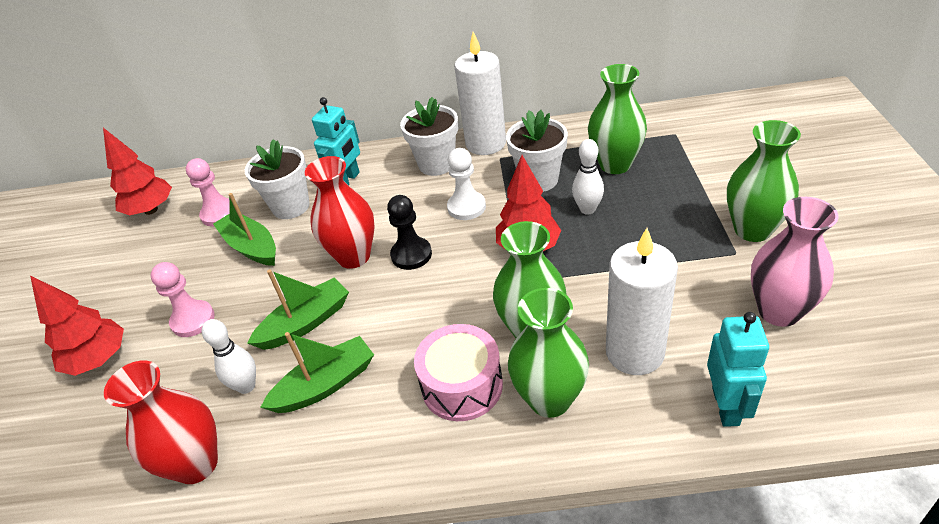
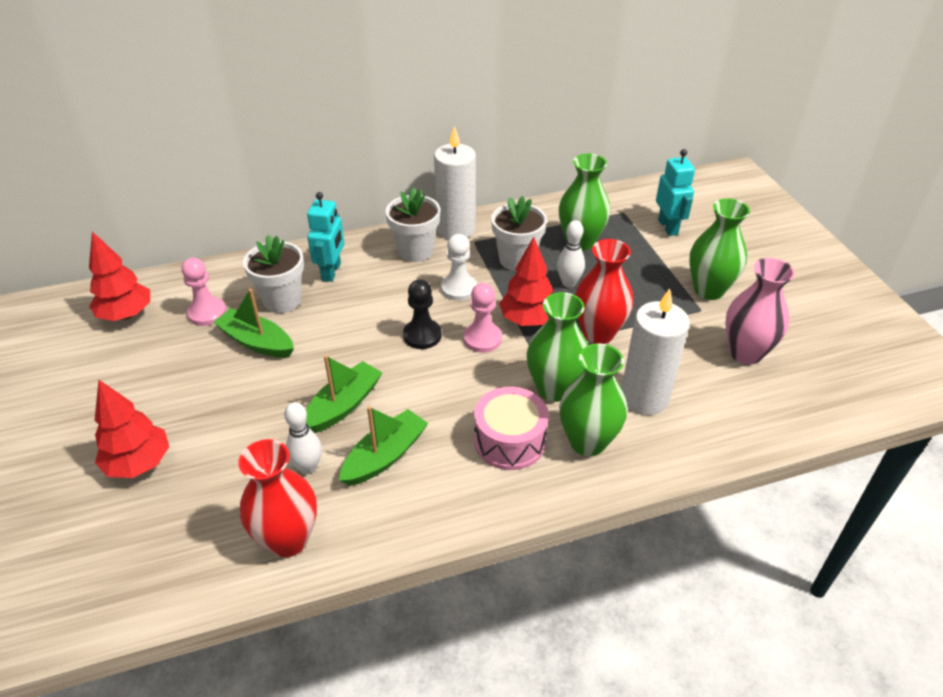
camera: 20 degrees left, 0 degrees up
(193, 320) = (225, 416): pink pawn -> pink pawn (482, 339)
(353, 256) = (366, 342): red vase -> red vase (598, 333)
(726, 406) = (726, 429): turquoise robot -> turquoise robot (668, 227)

